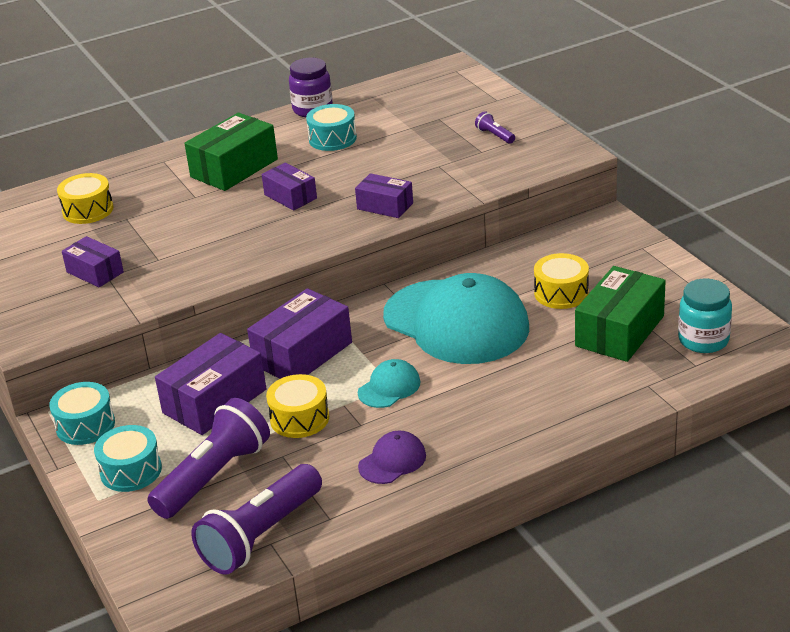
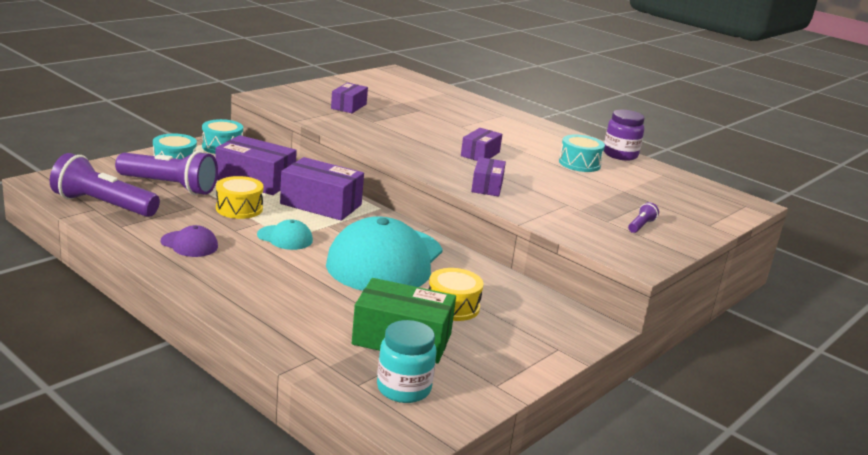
camera: 65 degrees right, 10 degrees down
(88, 210) = (424, 99): yellow drum -> none
(234, 168) = (509, 135): green box -> none

